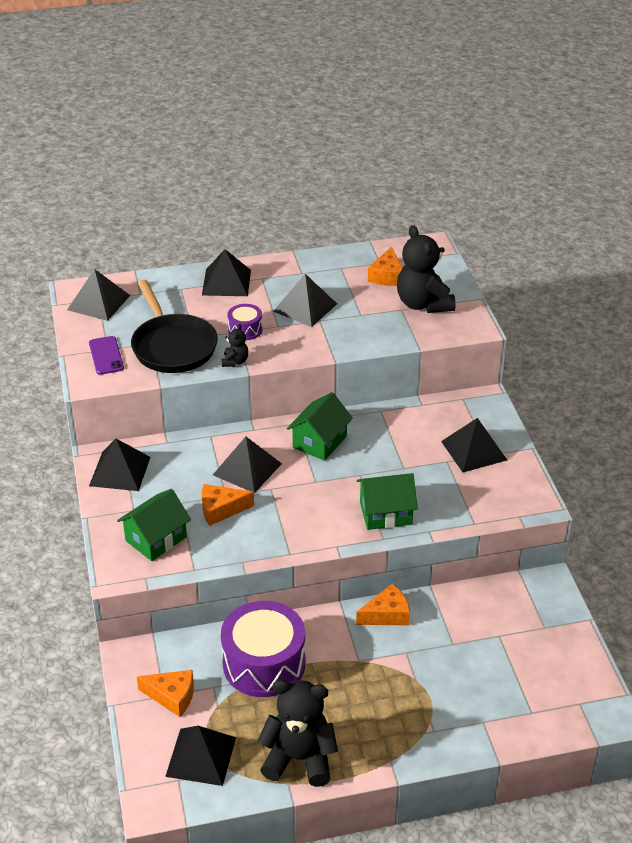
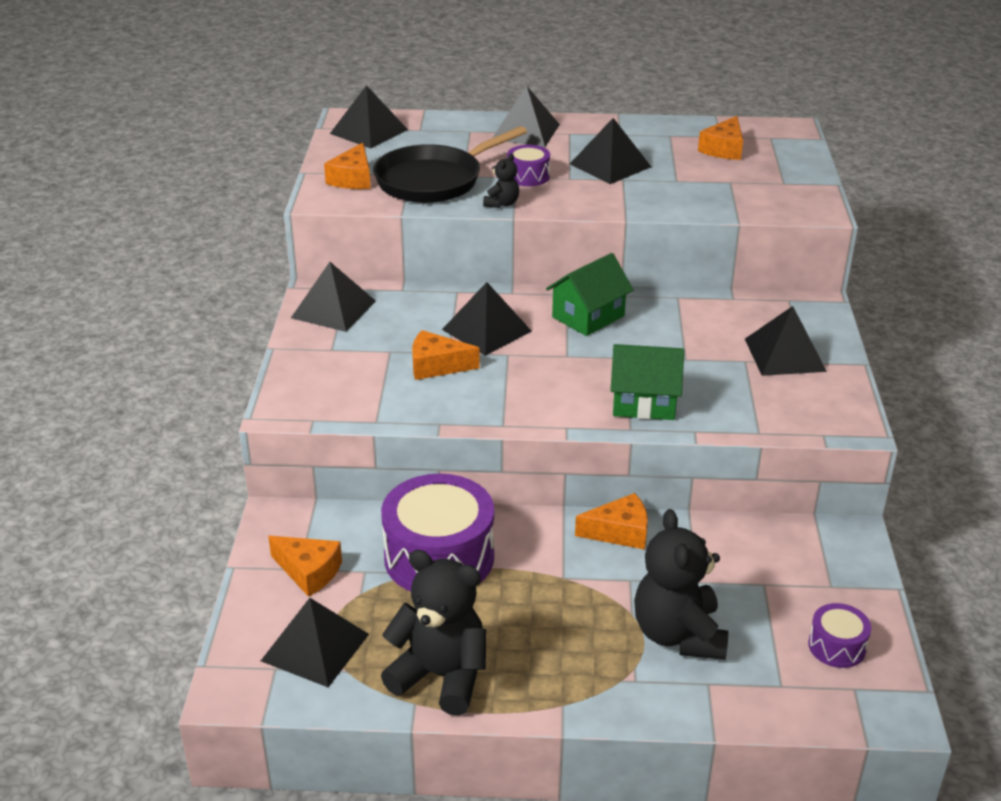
camera: 15 degrees right, 5 degrees down
(106, 356) = (352, 179): purple phone -> orange cheese
(156, 539) = (344, 382): green house -> none
(172, 346) = (434, 180): black pan -> black pan turned 60 degrees clockwise
(423, 304) = (760, 180): black teddy bear -> black teddy bear (678, 635)
(560, 674) = (836, 646): none -> purple drum

